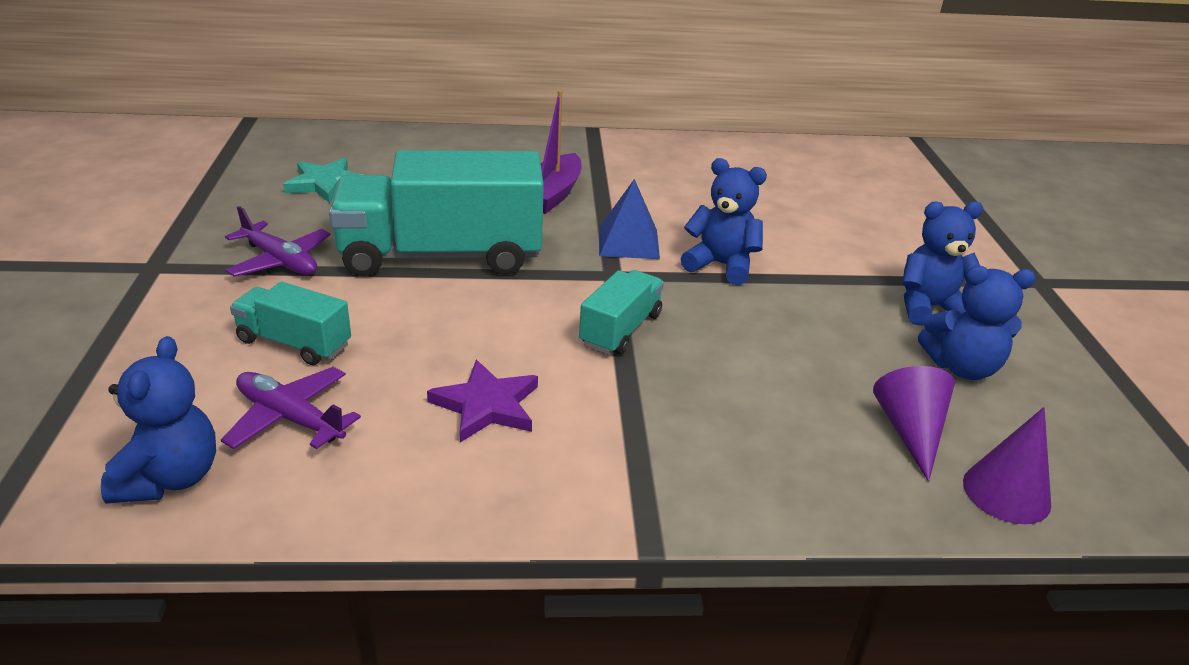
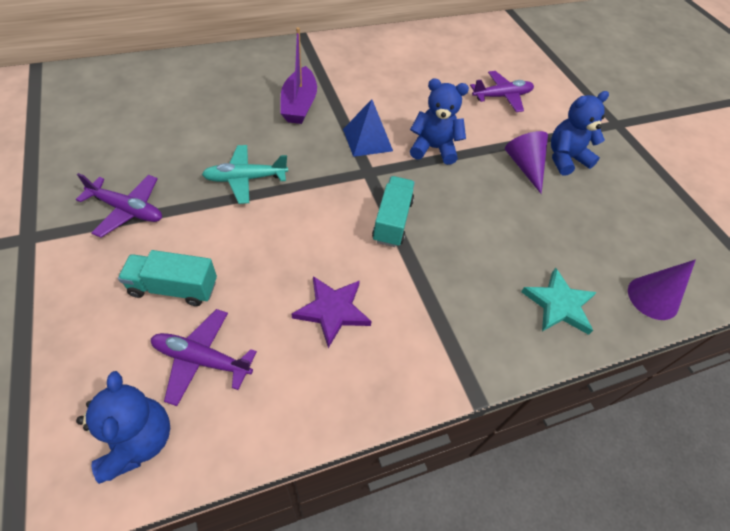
camera: 20 degrees left, 20 degrees up
(326, 184) = (128, 124): turquoise star -> turquoise star (559, 304)
(441, 255) = (245, 179): turquoise truck -> turquoise plane
(857, 226) = (502, 96): none -> purple plane
(910, 431) = (588, 263): purple cone -> purple cone (524, 166)
(961, 367) = (599, 204): blue teddy bear -> none

